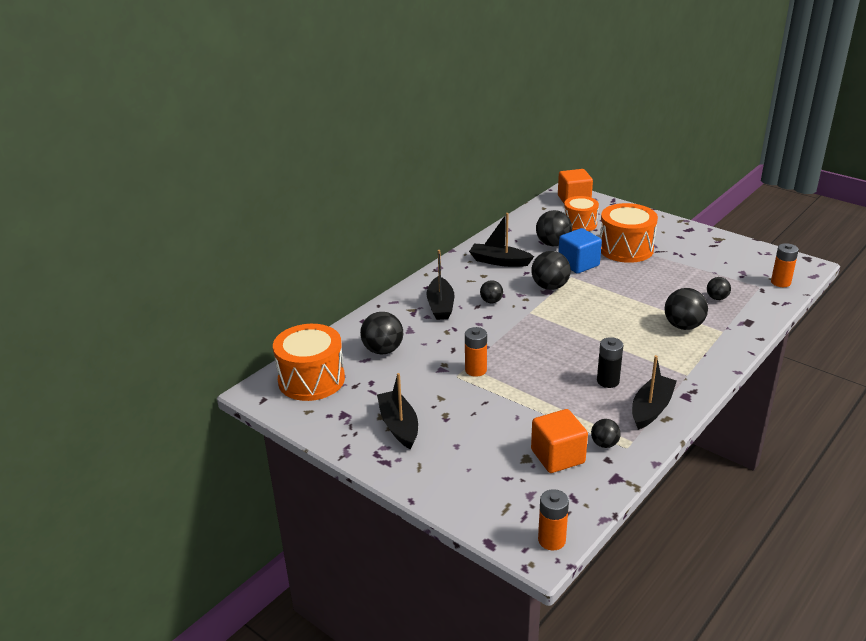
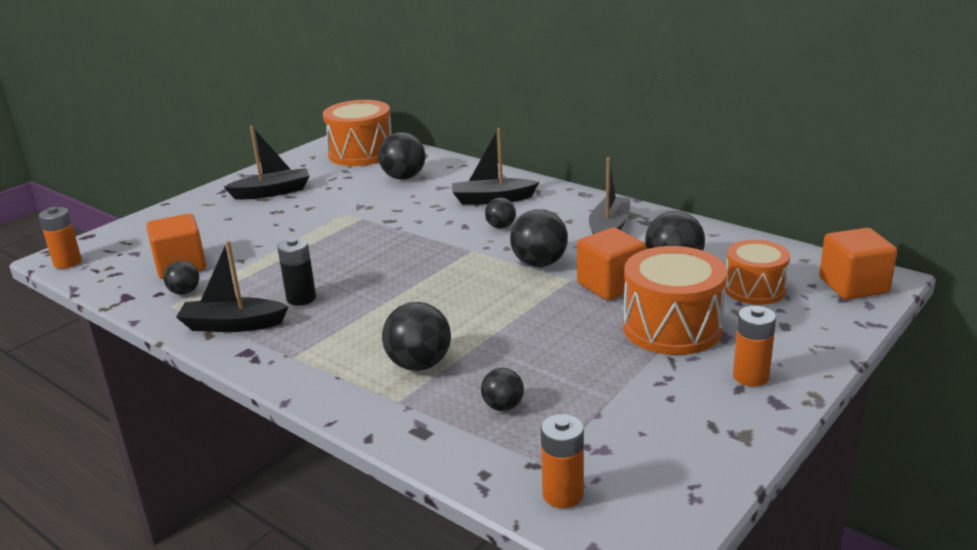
camera: 90 degrees right, 5 degrees down
(475, 370) = (352, 222): orange battery -> orange battery (750, 376)
(578, 264) = (610, 285): blue cube -> orange cube
(651, 408) = (232, 325): black boat -> black boat turned 150 degrees clockwise

